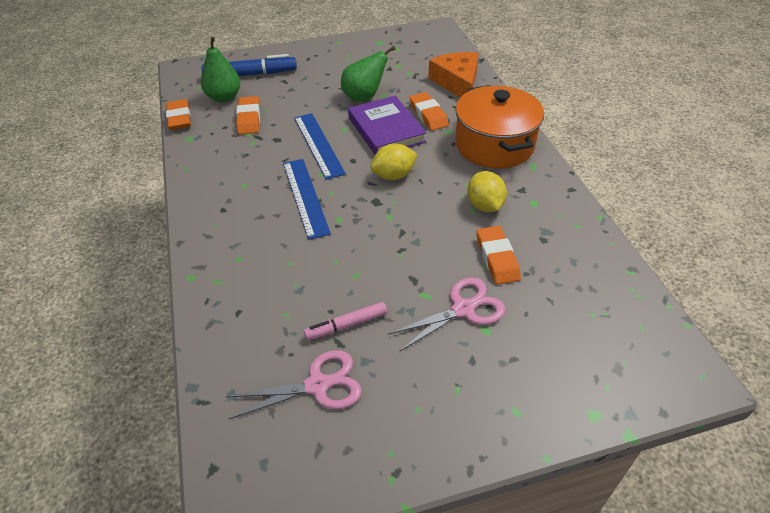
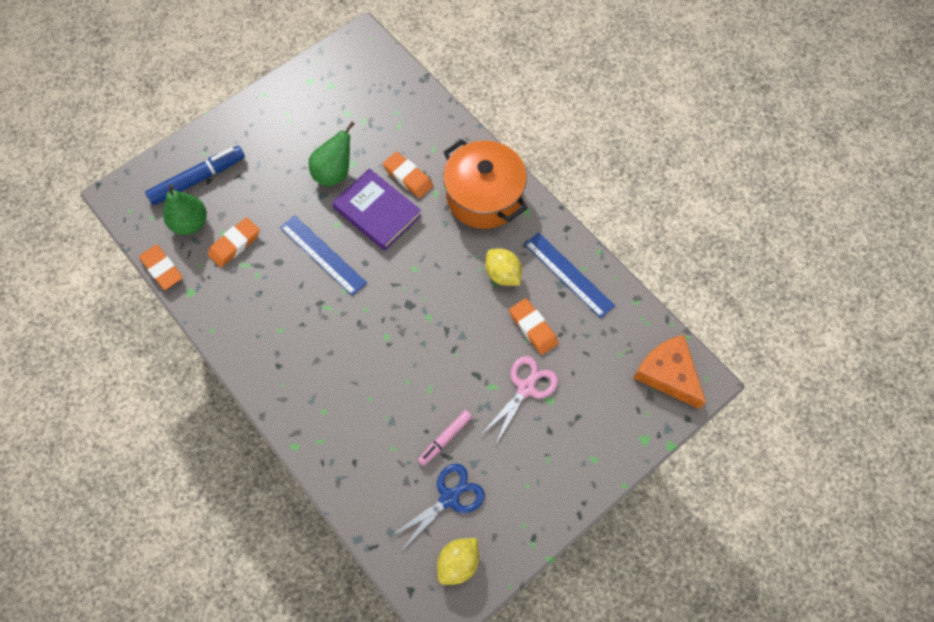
camera: 25 degrees left, 20 degrees up
(249, 119) = (235, 244): orange eraser -> orange eraser turned 75 degrees clockwise
(305, 197) = (344, 323): blue ruler -> blue ruler (568, 274)
(317, 385) = (449, 498): pink scissors -> blue scissors
(393, 175) = (410, 268): yellow lemon -> yellow lemon (458, 563)
(457, 82) = (416, 120): orange cheese -> orange cheese (668, 374)

